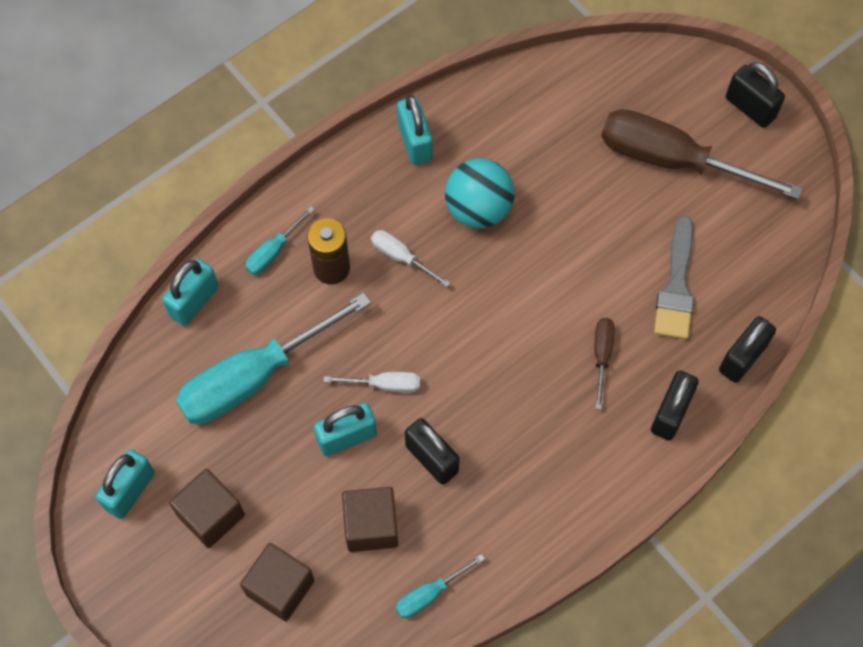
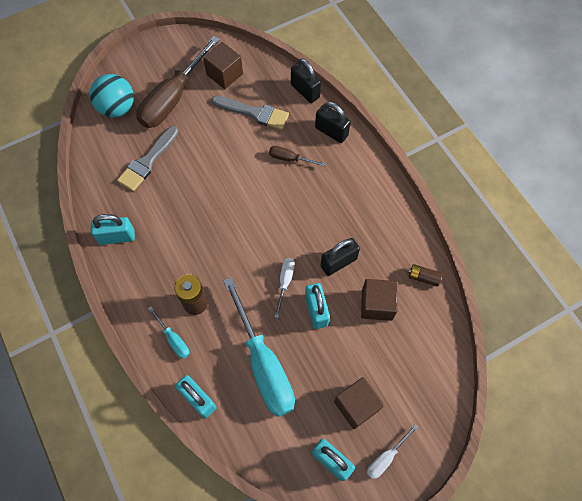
camera: 80 degrees left, 0 degrees up
(280, 587) = (410, 366): brown cube -> brown cube (224, 74)
(401, 257) = (198, 258): white screwdriver -> white screwdriver (386, 457)
(430, 594) = (423, 277): turquoise screwdriver -> brown battery
(478, 209) = (176, 207): turquoise ball -> turquoise ball (117, 108)
(548, 151) = (147, 161): none -> grey brush
(750, 107) = (150, 54): black padlock -> none

